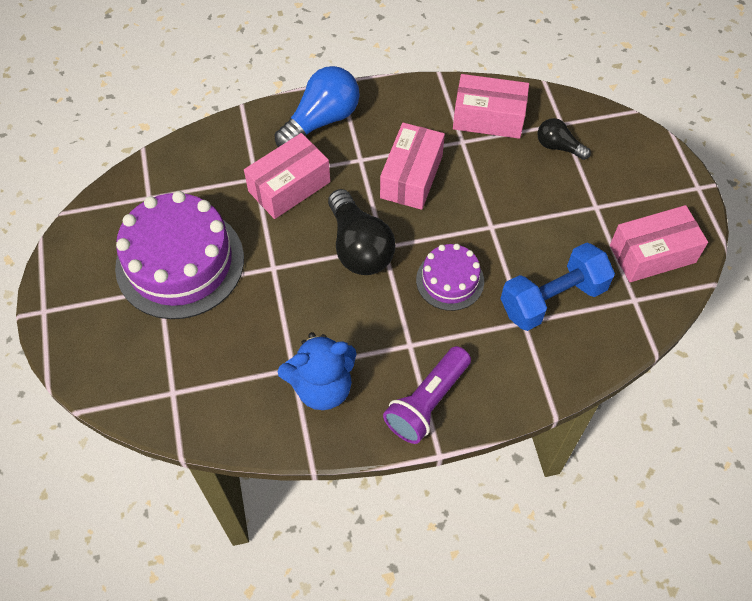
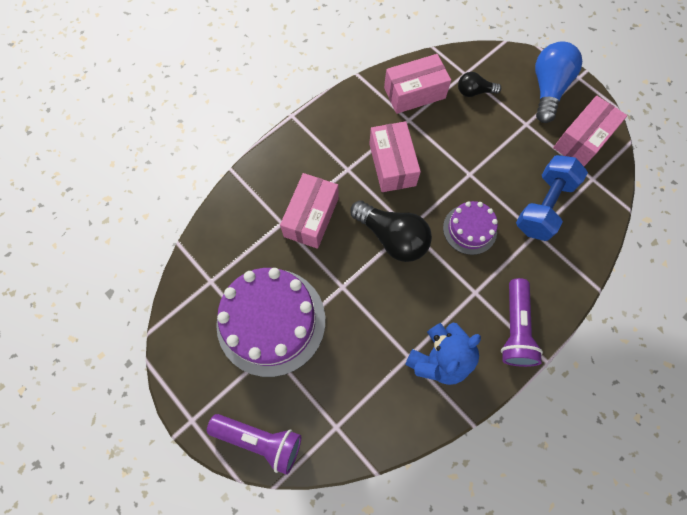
camera: 30 degrees left, 10 degrees up
(93, 363) = (260, 440): none -> purple flashlight
(321, 120) = (299, 153): blue light bulb -> blue light bulb (547, 89)

